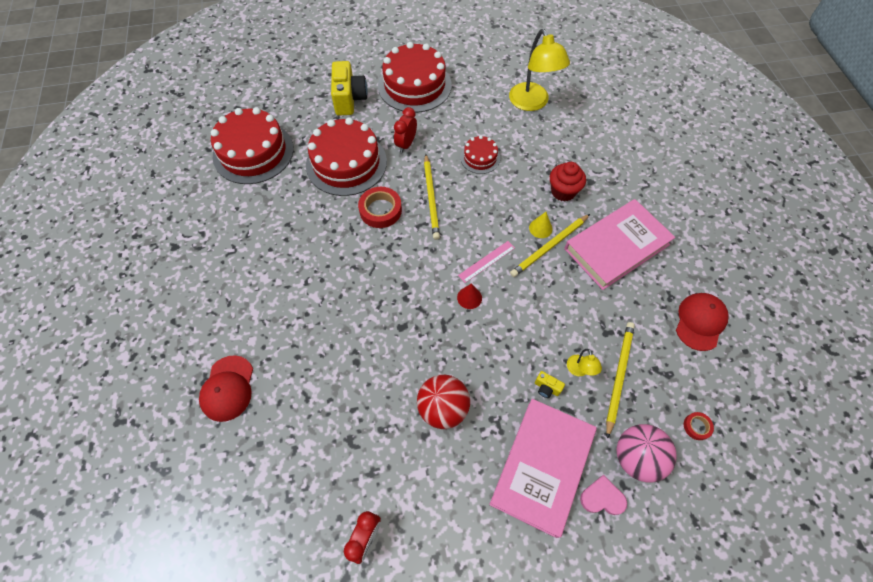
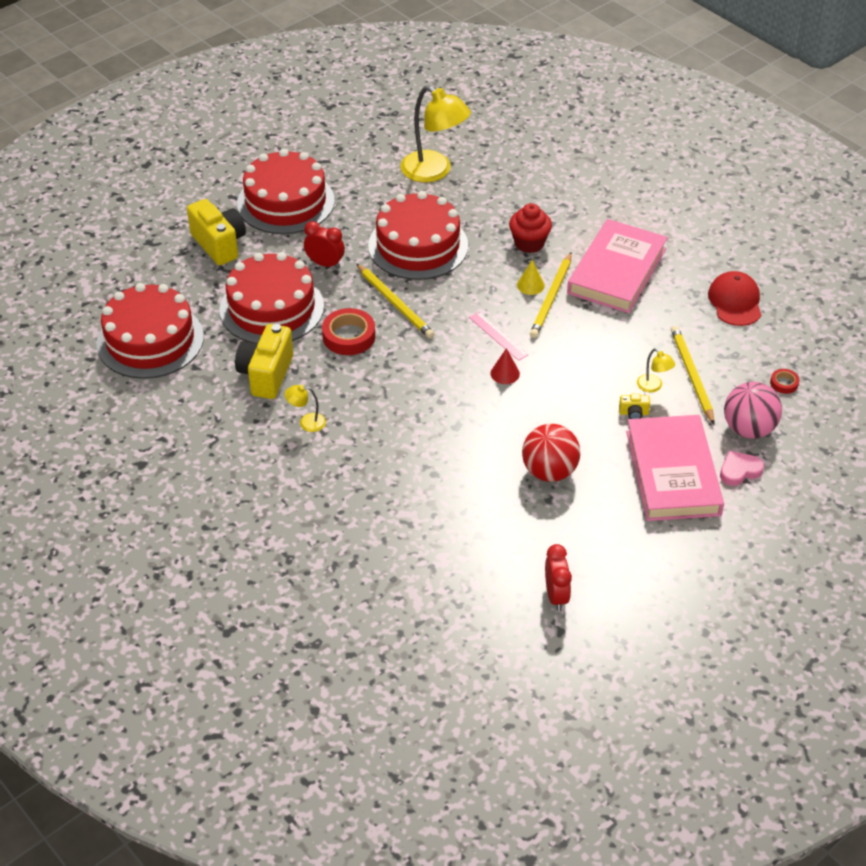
camera: 30 degrees left, 15 degrees down
(228, 388) = (320, 553): red cap -> none
(301, 268) = (306, 422): none -> yellow lamp
(304, 215) = (266, 375): none -> yellow camera
(406, 144) = (325, 264): red clock -> red clock turned 120 degrees clockwise
(480, 158) = (418, 246): red cake -> red cake, size x2.01
(486, 261) = (498, 336): pink ruler -> pink ruler turned 60 degrees counterclockwise

